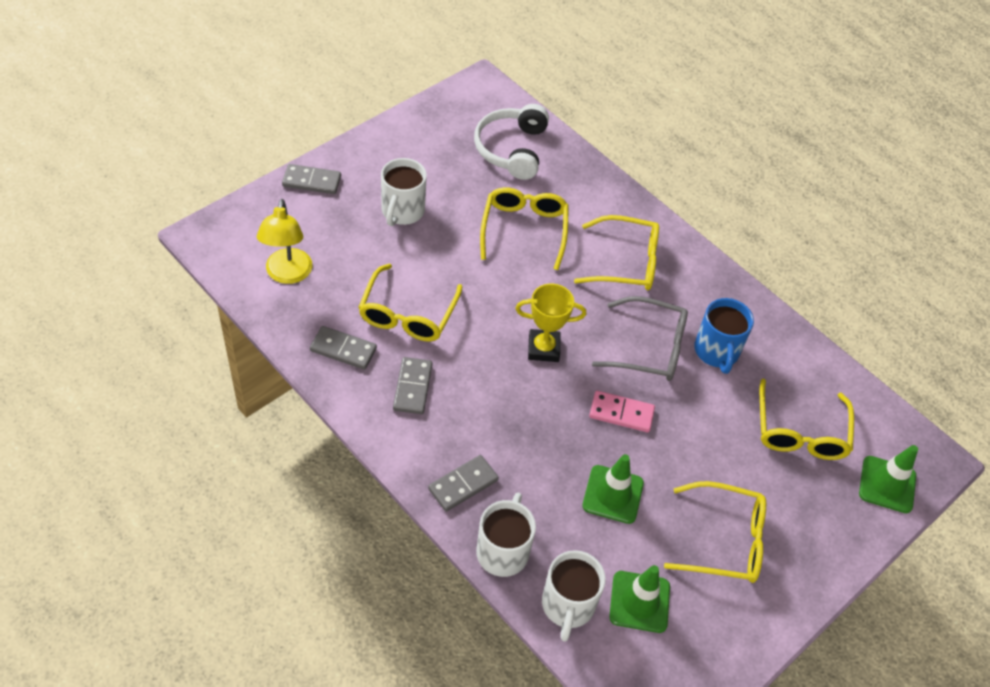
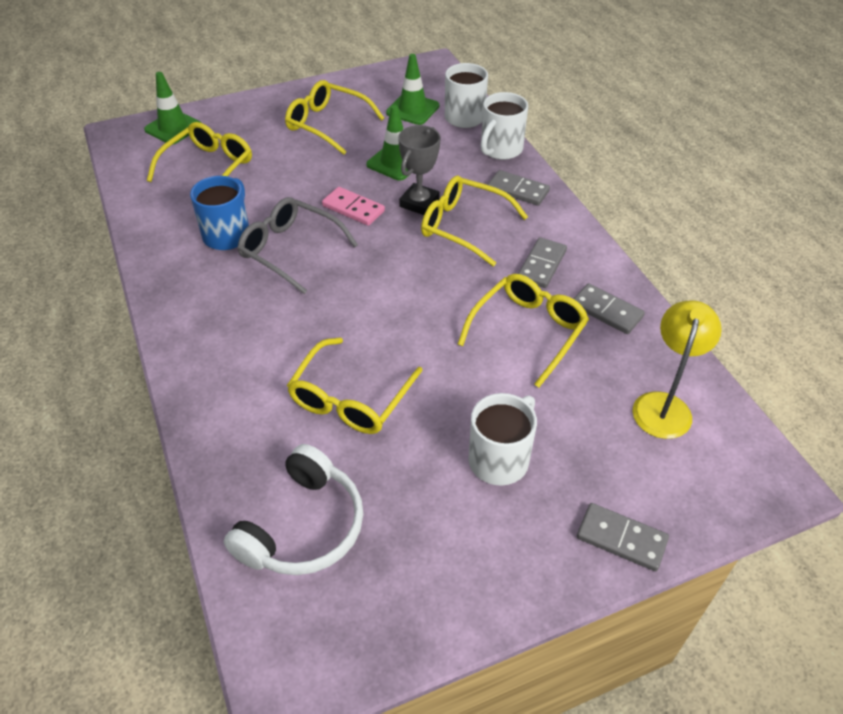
camera: 155 degrees left, 5 degrees down
(463, 484) = (518, 190): grey domino -> grey domino turned 45 degrees clockwise
(543, 348) = (396, 271): yellow trophy -> none
(559, 438) = (419, 203): none -> grey trophy
(625, 262) = (254, 334): yellow glasses -> yellow glasses (464, 227)

